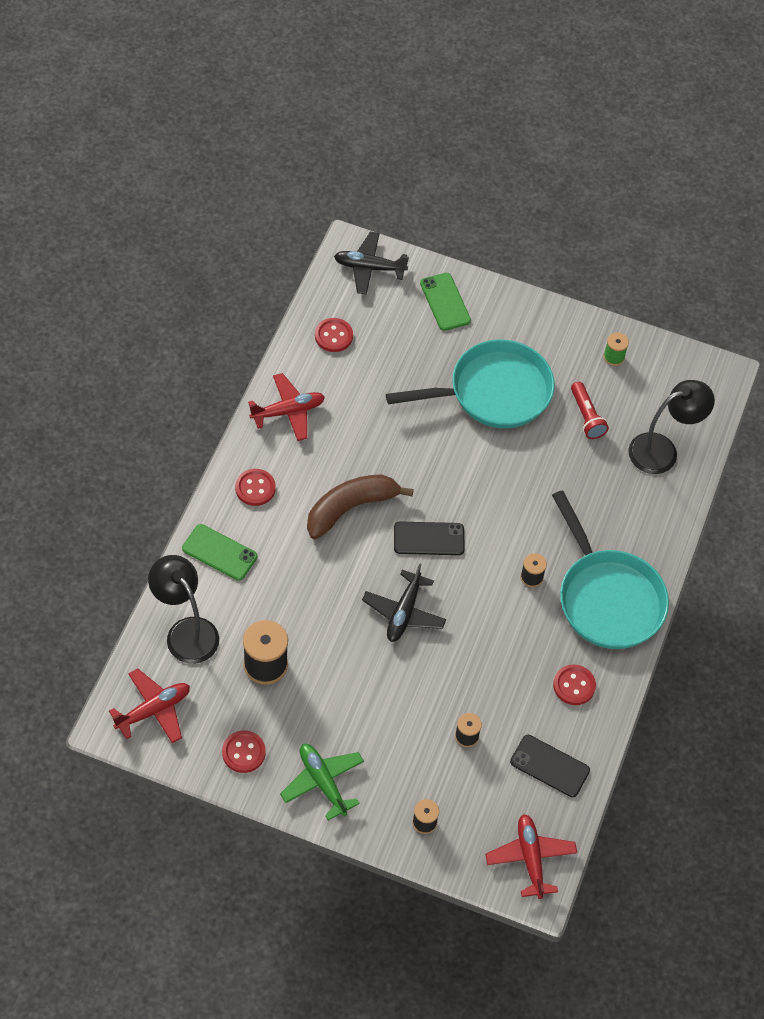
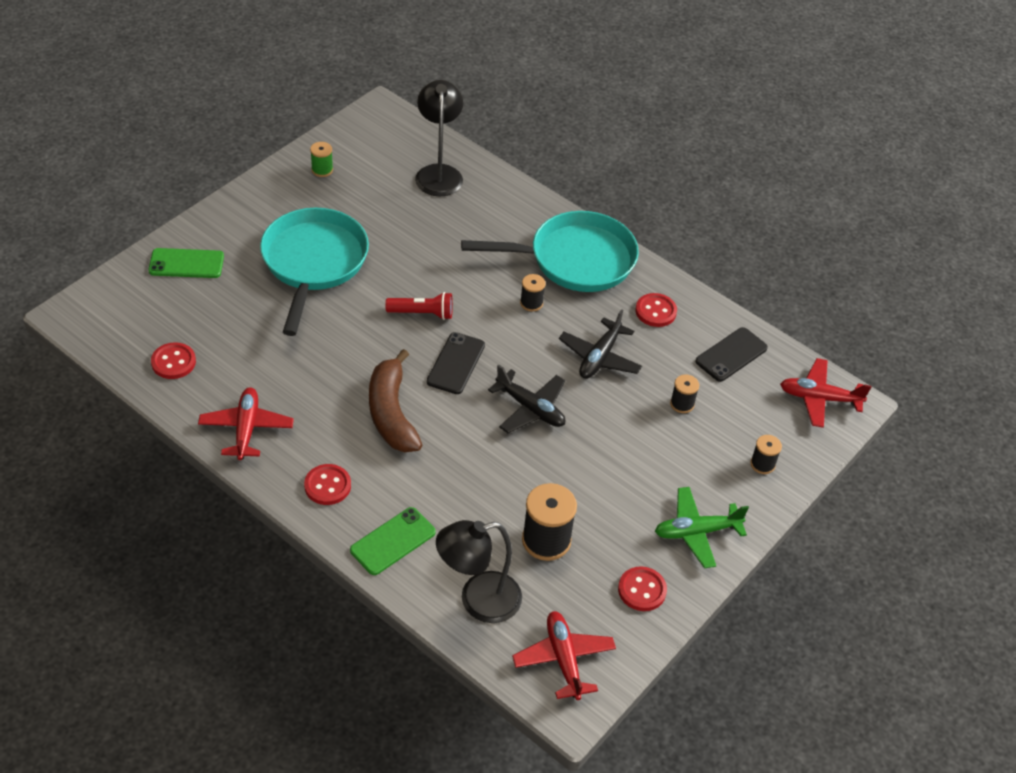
camera: 70 degrees left, 10 degrees down
(369, 268) = (106, 307): black plane -> black plane (599, 357)
(586, 417) = (377, 209): red flashlight -> red flashlight (422, 313)

